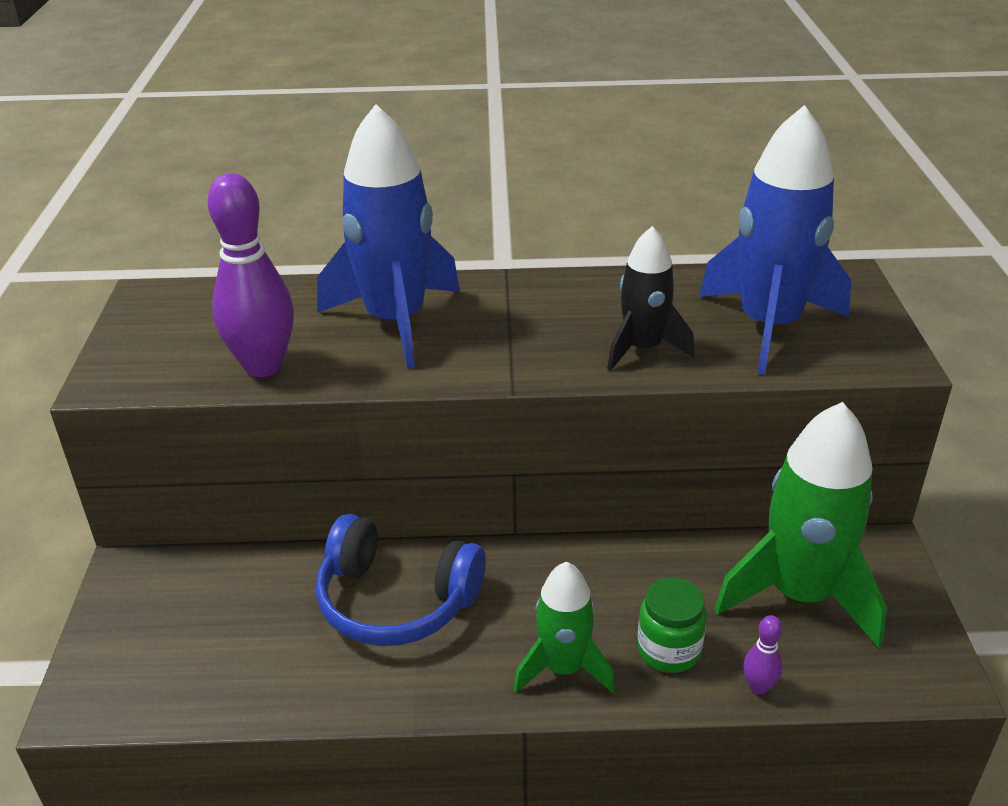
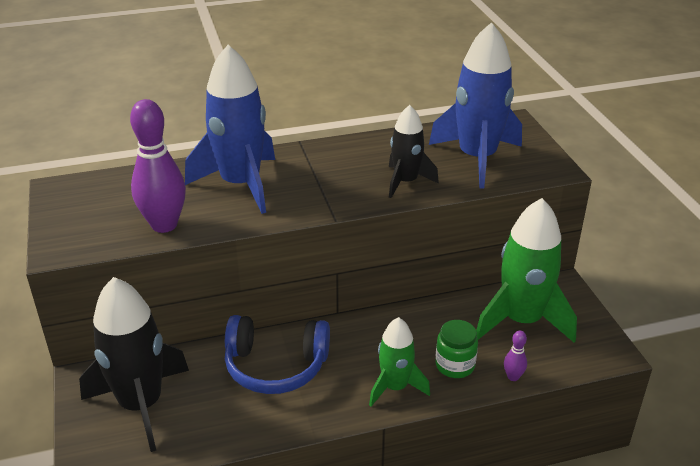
camera: 15 degrees left, 0 degrees up
(187, 624) = (141, 404): none -> black rocket

